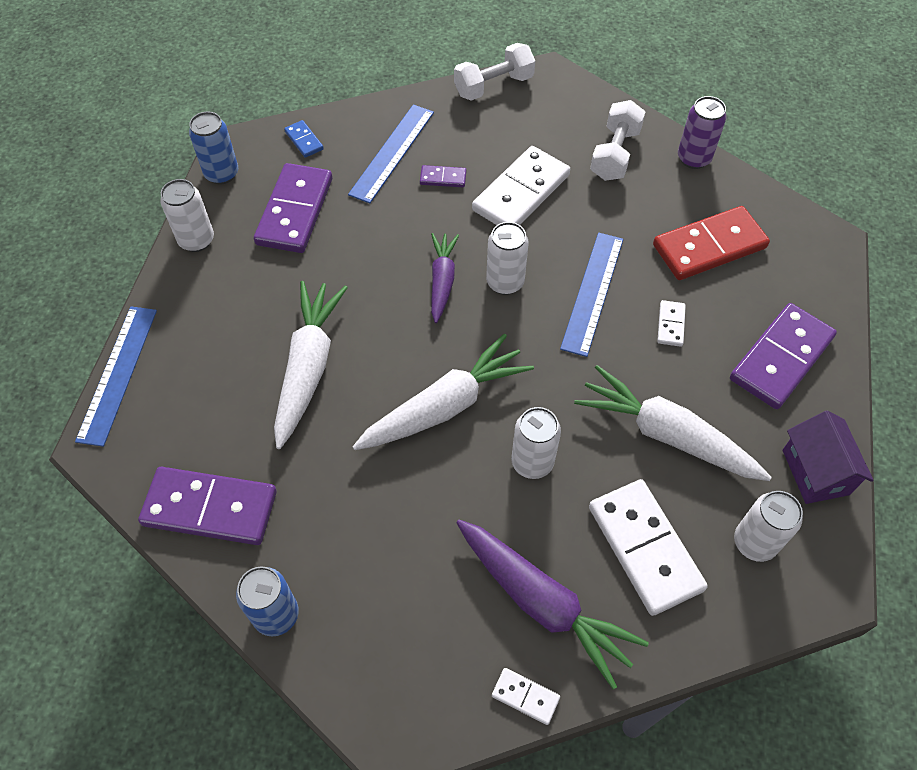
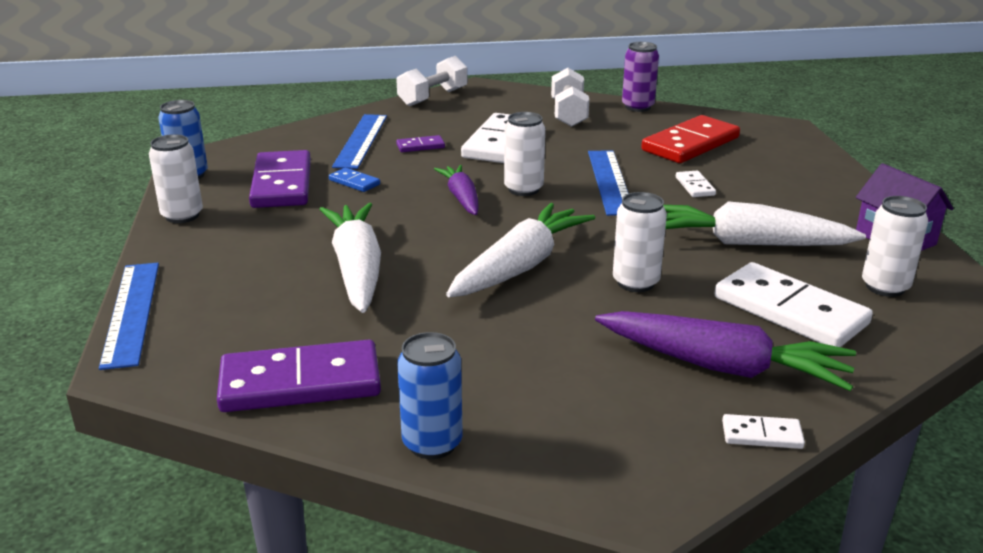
camera: 20 degrees left, 30 degrees down
(304, 140) = (266, 146): blue domino -> blue domino (354, 182)
(781, 358) = (805, 187): purple domino -> none

